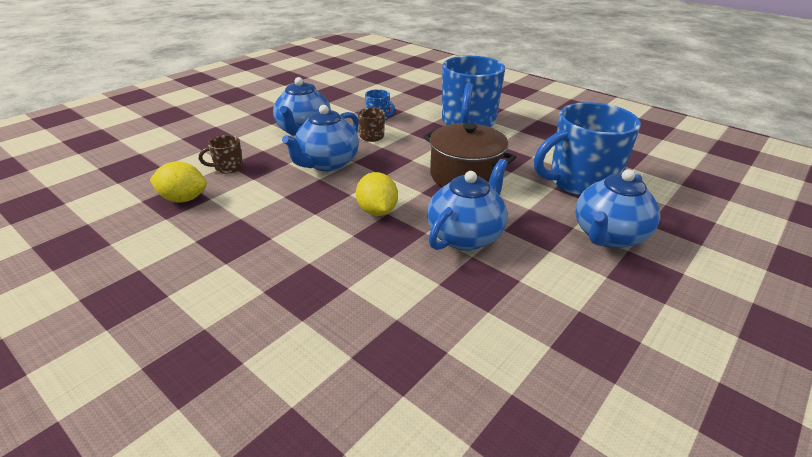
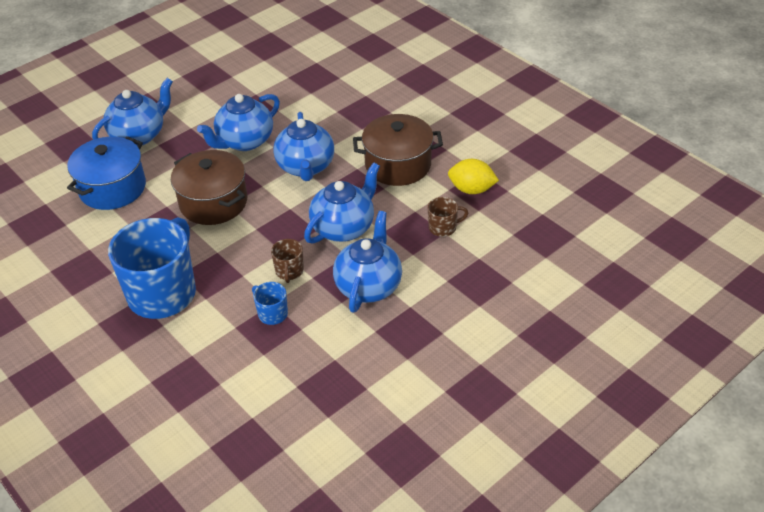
camera: 170 degrees left, 10 degrees up
(264, 219) = (398, 165): none -> brown pot
(377, 211) = (306, 167): yellow lemon -> blue teapot
(580, 182) = (112, 188): blue mug -> blue pot

